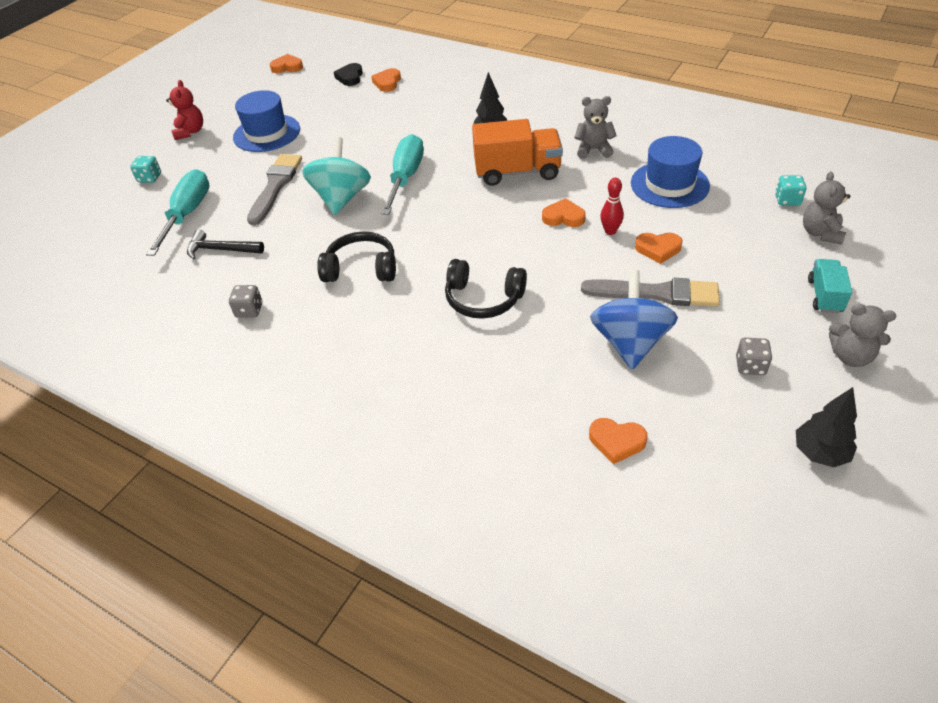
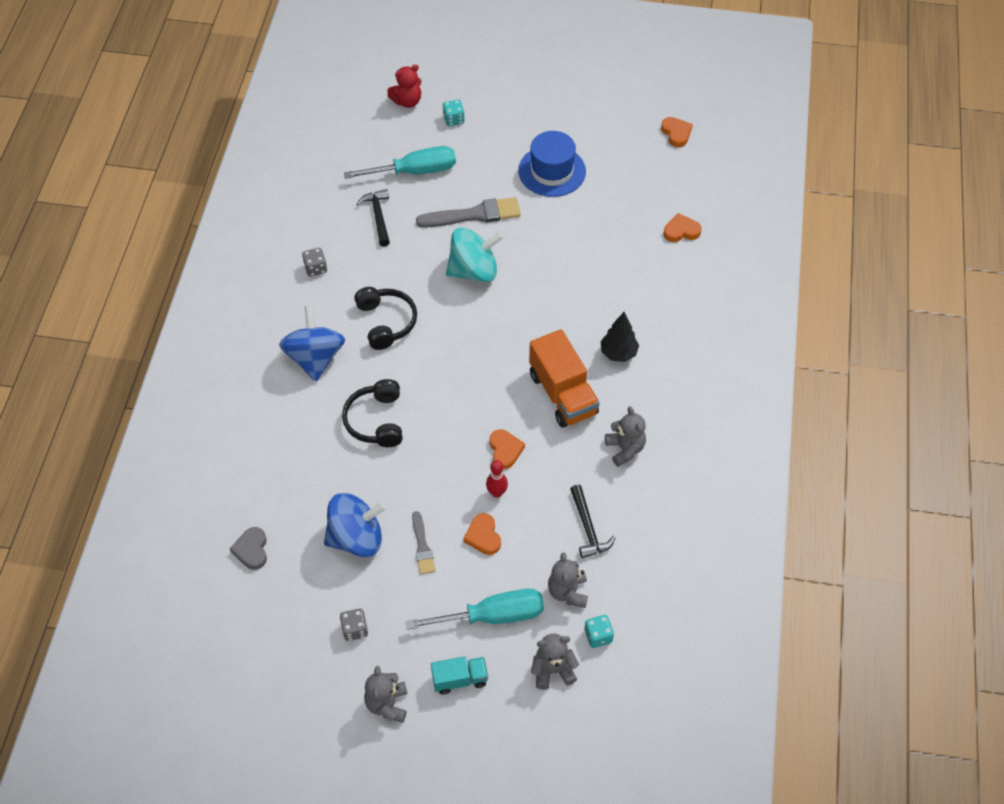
camera: 65 degrees right, 10 degrees up
(190, 132) = (532, 112): red teddy bear -> red teddy bear (407, 101)
(350, 77) = (678, 195): black heart -> none
(371, 333) = (315, 358): none -> blue spinning top
(405, 177) = (521, 307): turquoise screwdriver -> turquoise screwdriver (492, 616)
(616, 441) = (251, 550): orange heart -> grey heart
(657, 293) = (422, 546): grey brush -> grey brush, size x0.57
(669, 184) = (588, 528): blue hat -> black hammer
(736, 208) = (568, 592): none -> grey teddy bear
(819, 453) = (275, 687): black tree -> none

